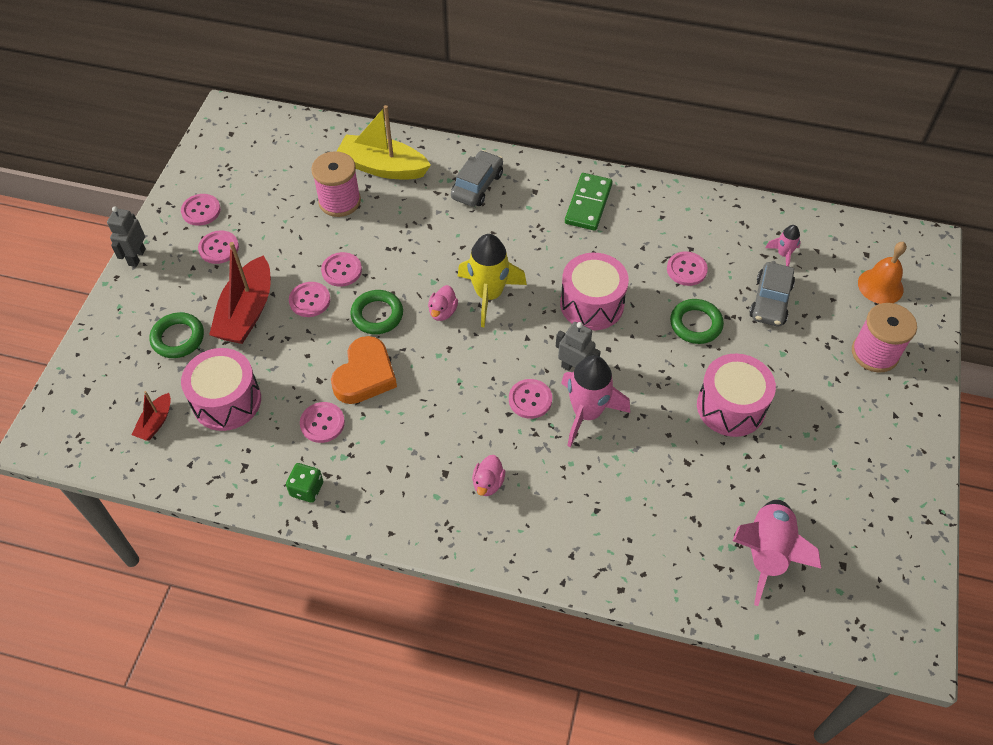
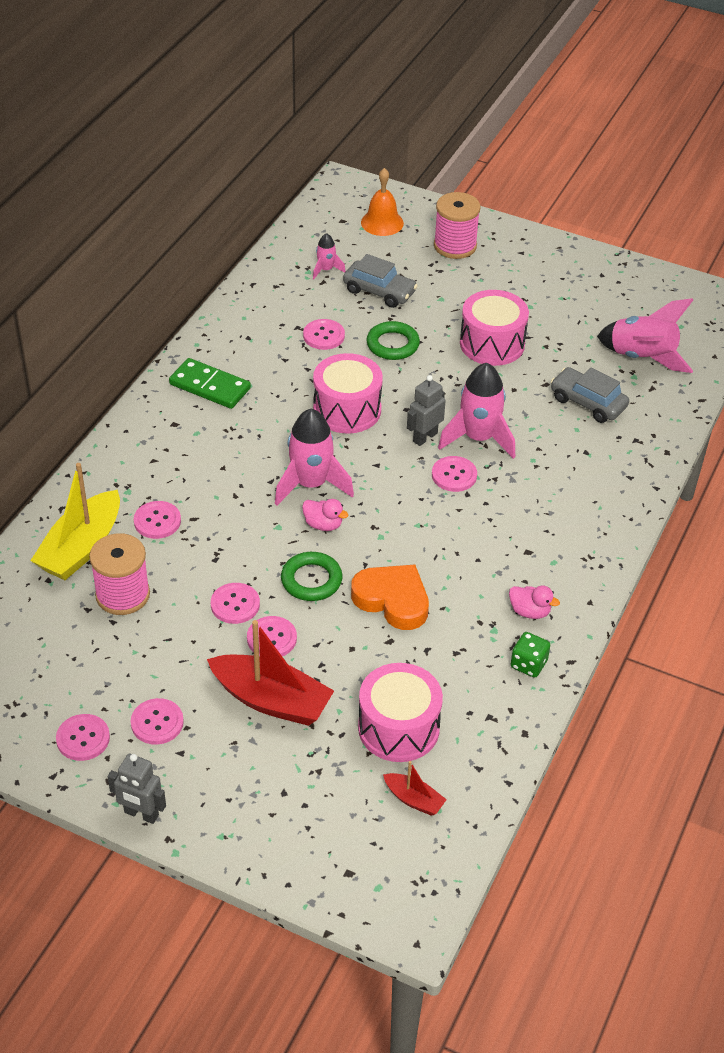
camera: 80 degrees left, 10 degrees down
(178, 338) = (292, 772): green ring -> none
(322, 423) = (447, 643): pink button -> pink button (157, 521)
(477, 186) = (147, 469): grey car -> grey car (588, 403)
(488, 483) = (545, 521): pink duck -> pink duck (529, 611)
(489, 295) = (311, 484): yellow rocket -> pink rocket

